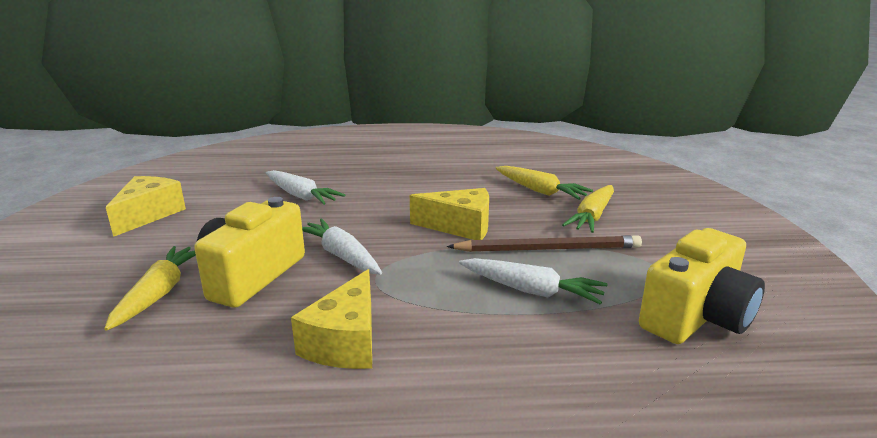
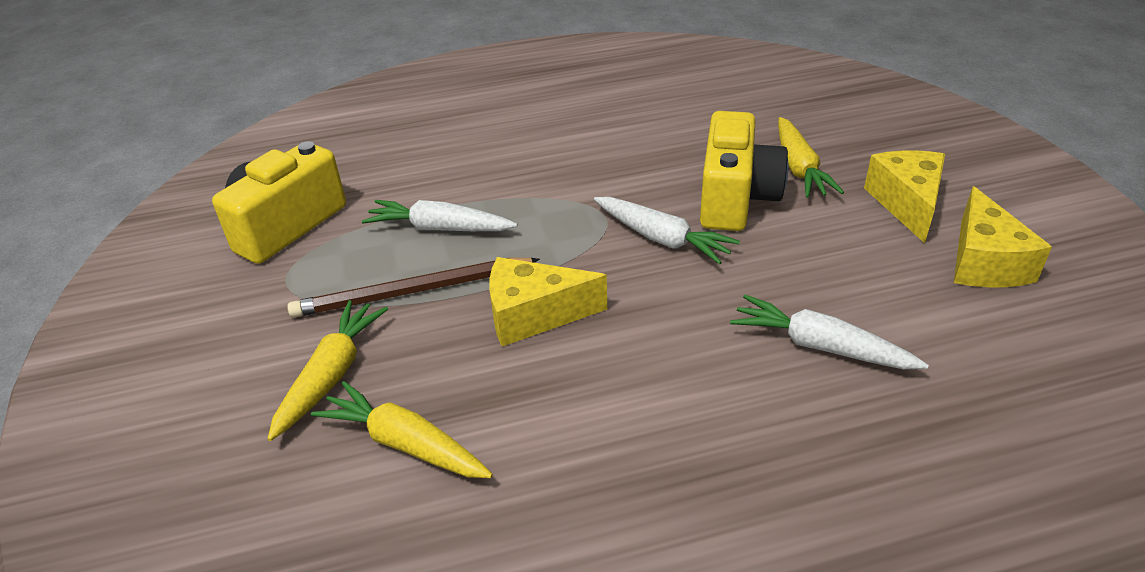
camera: 170 degrees right, 15 degrees up
(346, 342) = (595, 158): yellow cheese -> yellow cheese (906, 203)

